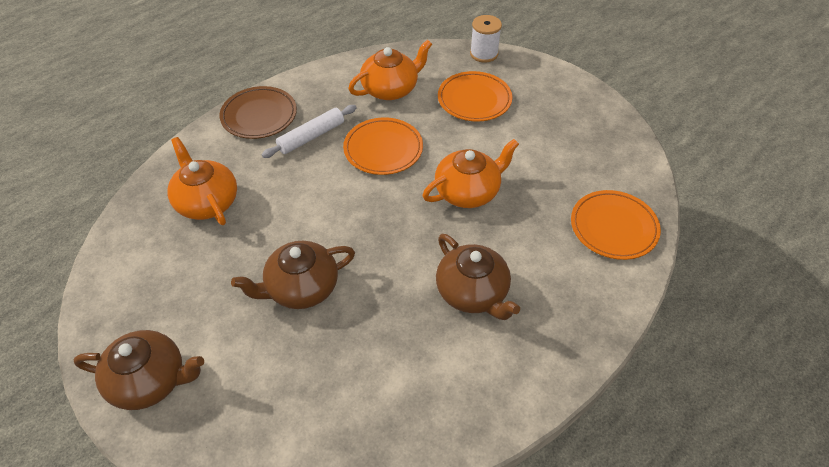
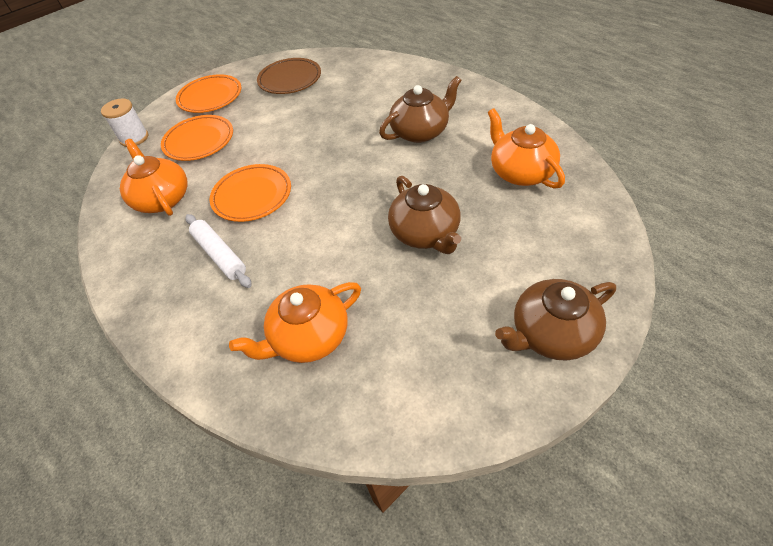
camera: 85 degrees left, 0 degrees up
(150, 380) = (551, 333): brown teapot -> brown teapot turned 120 degrees counterclockwise
(259, 116) = (169, 311): brown plate -> brown plate (290, 79)
(468, 191) = (315, 139): orange teapot -> orange teapot (520, 172)
(613, 227) = (357, 71): orange plate -> orange plate (210, 97)

